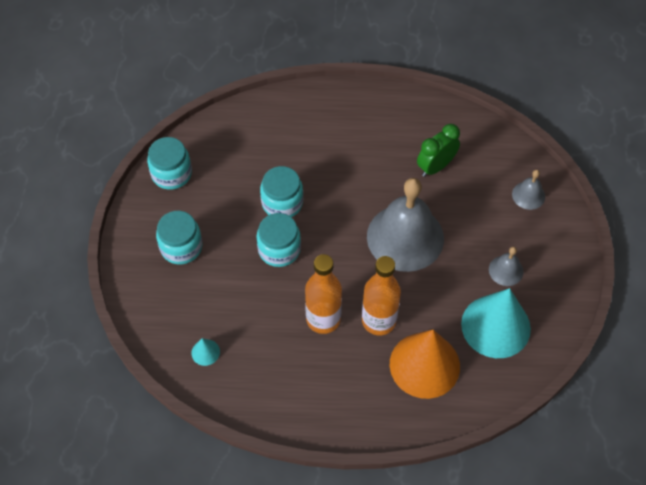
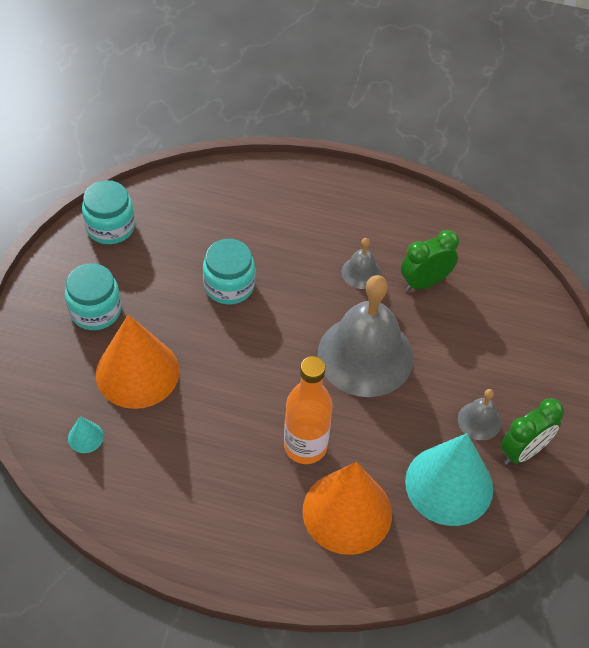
camera: 10 degrees right, 5 degrees down
(230, 290) = (137, 372): none -> orange cone
(279, 249) = (209, 337): turquoise jar -> none
(323, 319) = (238, 429): orange bottle -> none
(528, 195) = (530, 338): grey bell -> grey bell (361, 272)
(544, 287) = (523, 451): none -> green clock

